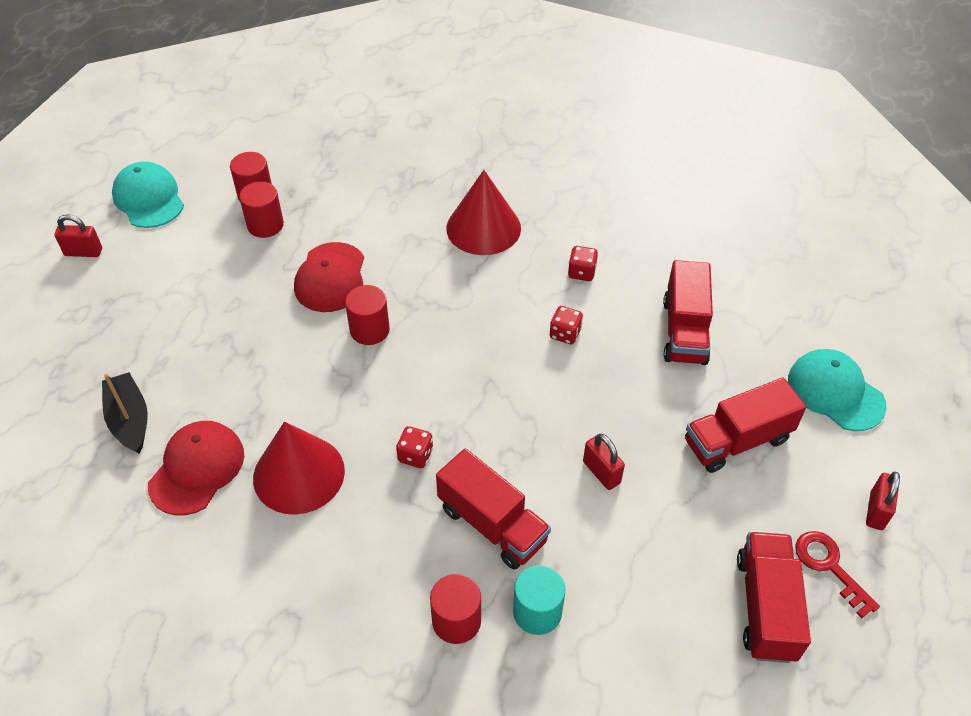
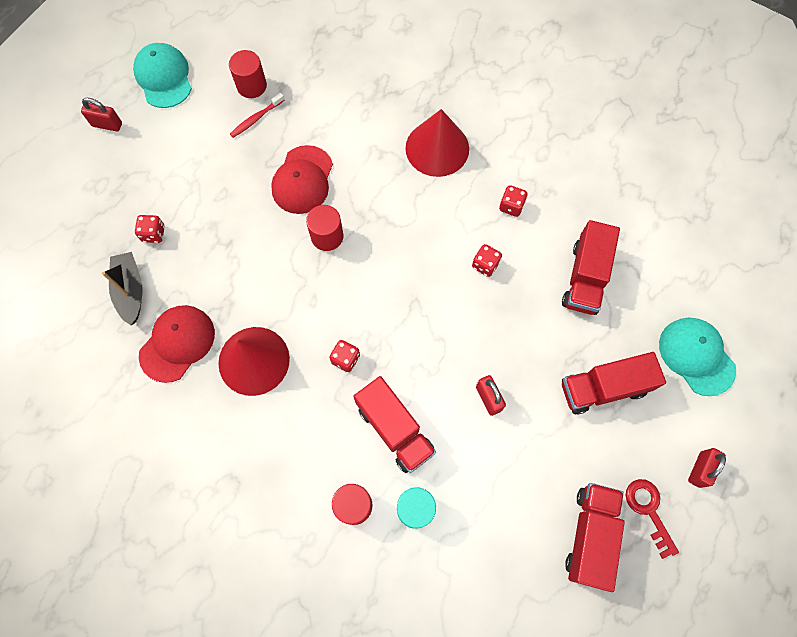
camera: 10 degrees right, 20 degrees up
(153, 355) = (154, 234): none -> red dice
(265, 225) = (256, 119): red cylinder -> red toothbrush

